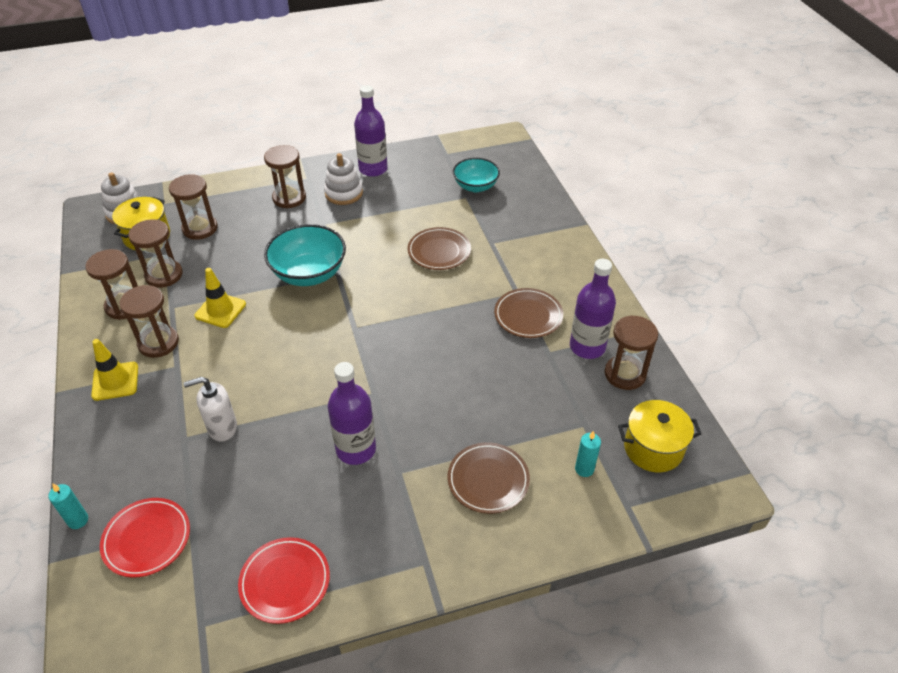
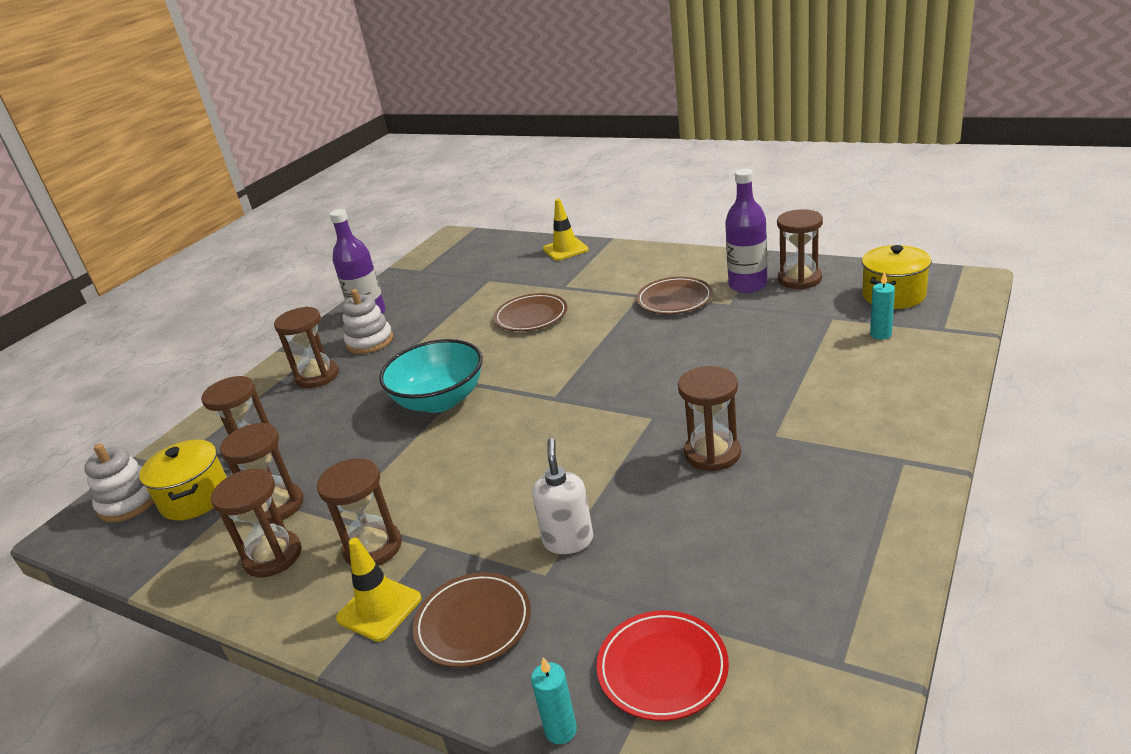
camera: 40 degrees left, 15 degrees down
(220, 310) = (396, 480): yellow traffic cone -> yellow traffic cone (565, 249)
(222, 428) = (568, 540): white soap dispenser -> white soap dispenser turned 150 degrees clockwise
(285, 582) = (838, 569): red plate -> none
(356, 449) = (712, 453): purple bottle -> brown hourglass
(475, 186) = (484, 271): turquoise bowl -> none
(488, 480) = (839, 388): brown plate -> brown plate (473, 623)

